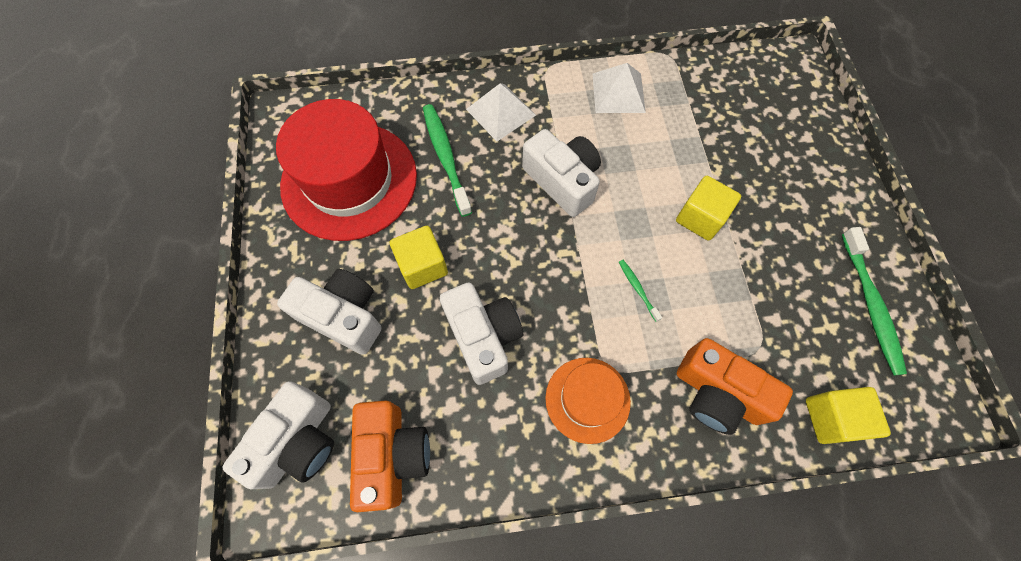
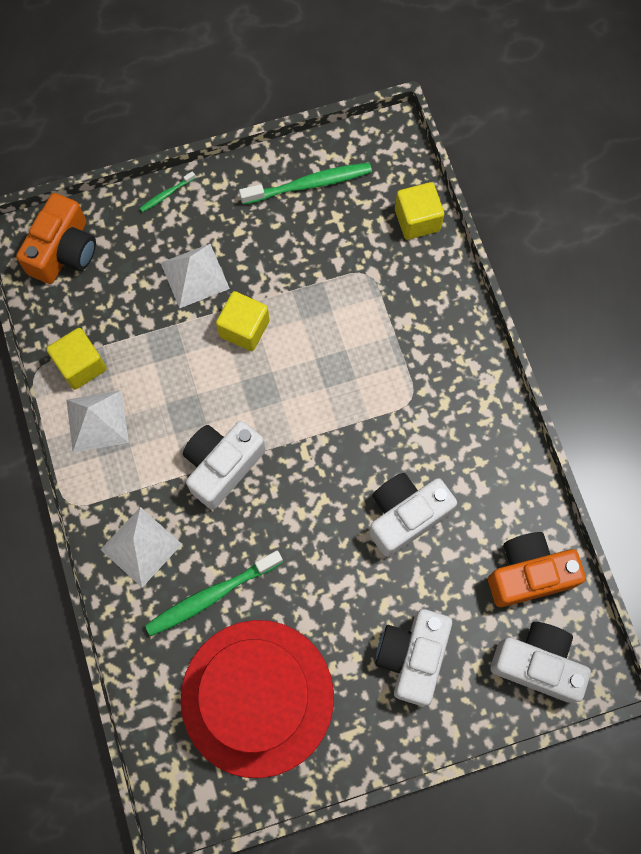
camera: 100 degrees left, 5 degrees up
(422, 266) = (344, 590): yellow cube -> yellow cube (81, 365)
(587, 399) = (444, 414): orange hat -> none
(637, 289) = (331, 381): green toothbrush -> green toothbrush (166, 194)
(717, 393) = (415, 308): orange camera -> orange camera (64, 251)
(759, 182) = (194, 275): none -> white pyramid

